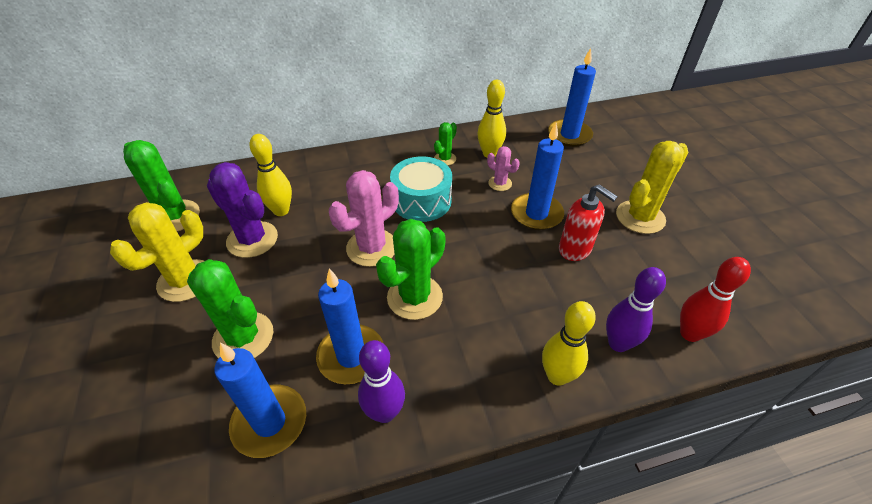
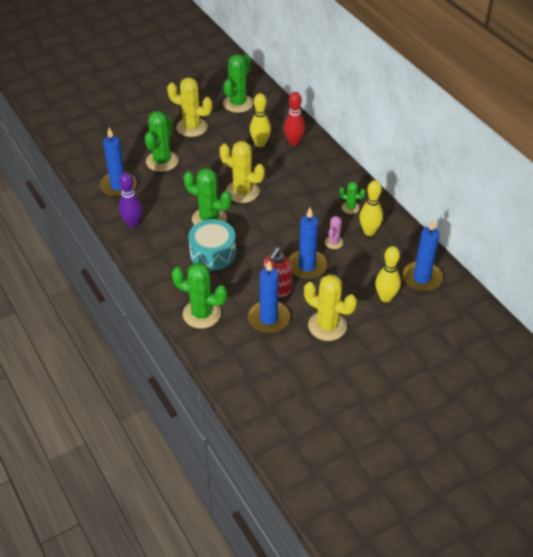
camera: 75 degrees right, 0 degrees up
(252, 239) = (231, 140): purple cactus -> none
(351, 356) = (161, 203): blue candle -> blue candle (268, 318)
(372, 248) = (242, 192): pink cactus -> yellow cactus
(421, 201) = (296, 205): turquoise drum -> turquoise drum (213, 253)
(557, 376) = (171, 287): yellow bowling pin -> yellow bowling pin (385, 297)
(618, 343) = (201, 314): purple bowling pin -> green cactus
(690, 333) = (220, 349): red bowling pin -> red bowling pin (293, 142)

